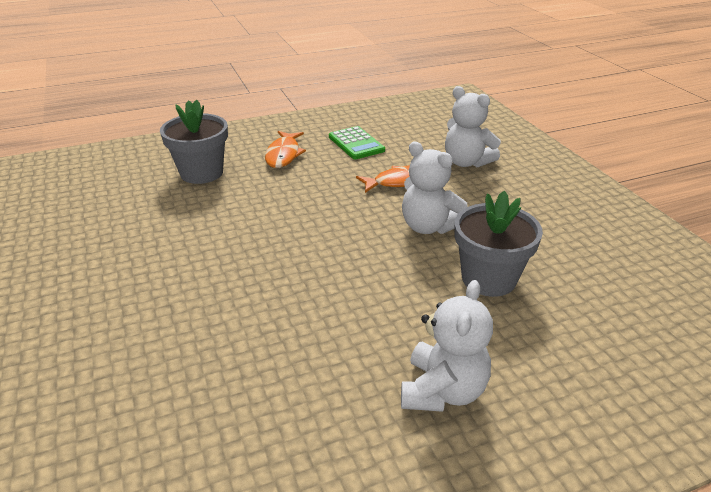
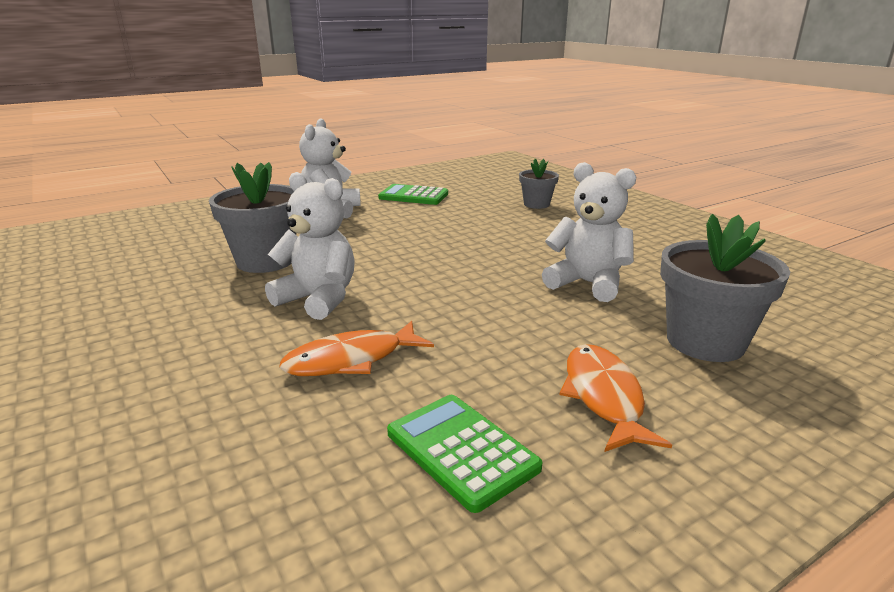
camera: 170 degrees right, 10 degrees down
(144, 371) = (536, 204): none -> grey flower pot
(312, 433) = (413, 196): none -> green calculator
(466, 162) = (203, 420): white teddy bear -> white teddy bear (587, 283)

